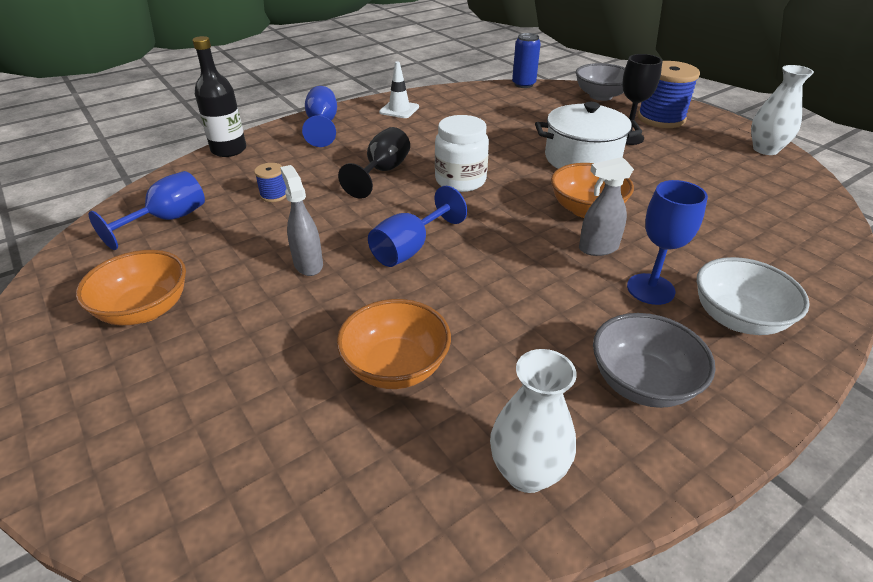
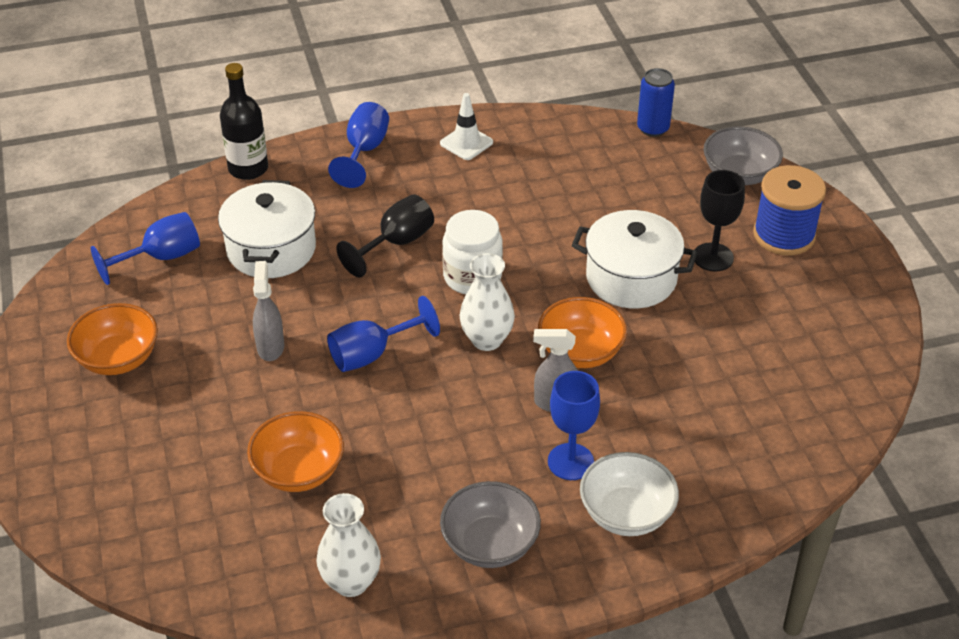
camera: 20 degrees right, 5 degrees up
(274, 195) = (271, 249): blue spool -> white pot
(765, 149) = (869, 319): white vase -> white vase (487, 340)

